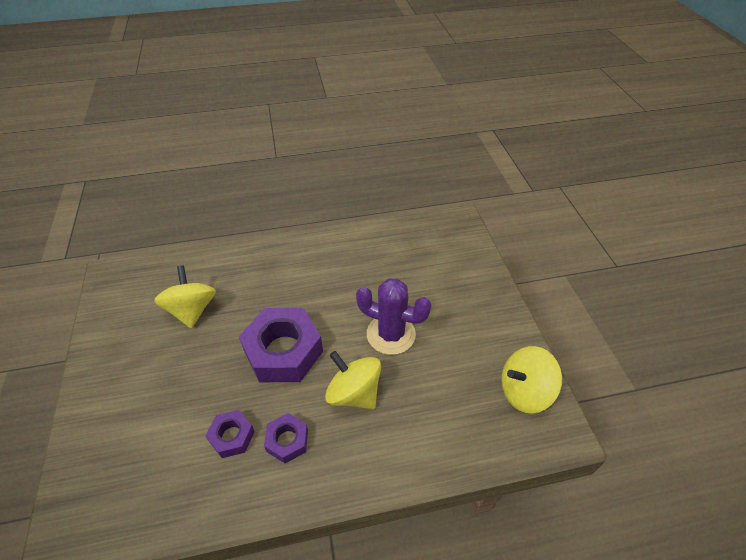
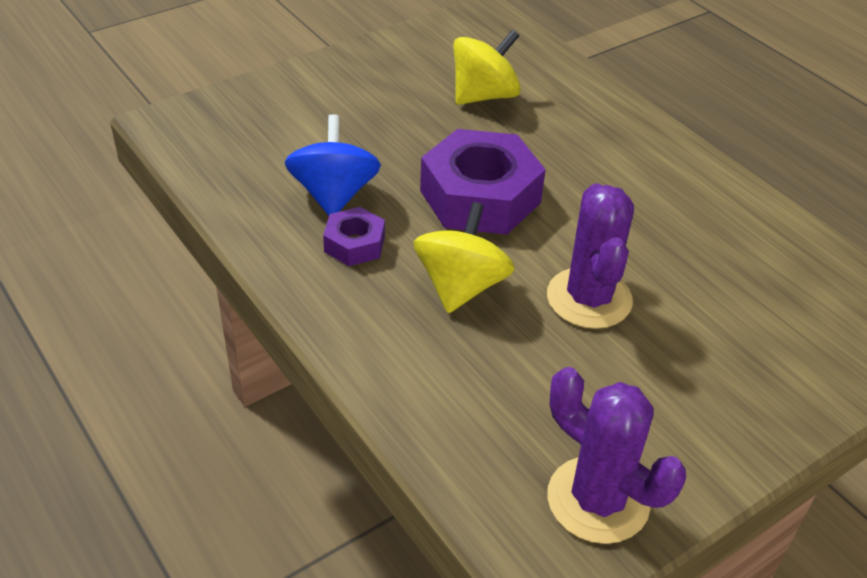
camera: 65 degrees right, 5 degrees down
(232, 436) = (334, 194): purple nut -> blue spinning top
(524, 391) = (598, 500): yellow spinning top -> purple cactus

